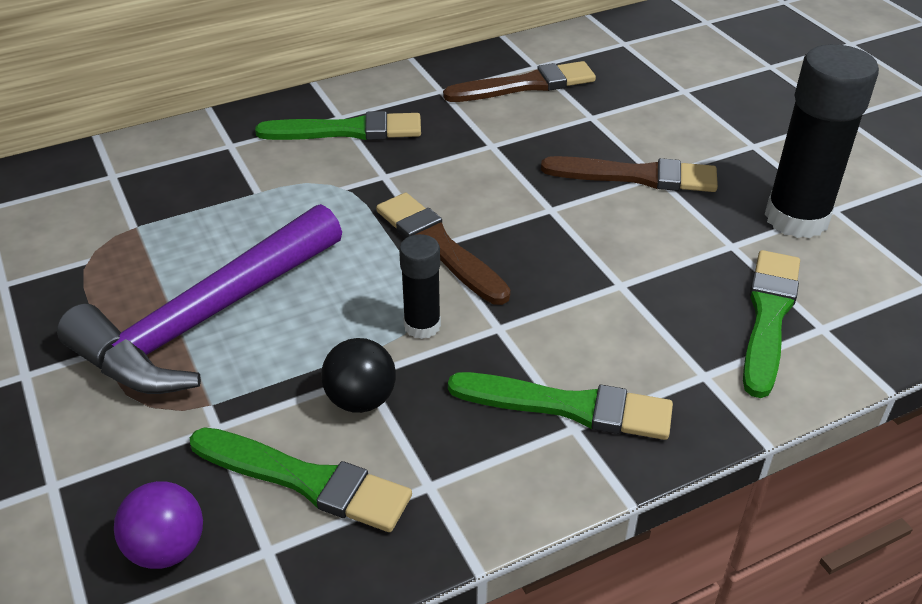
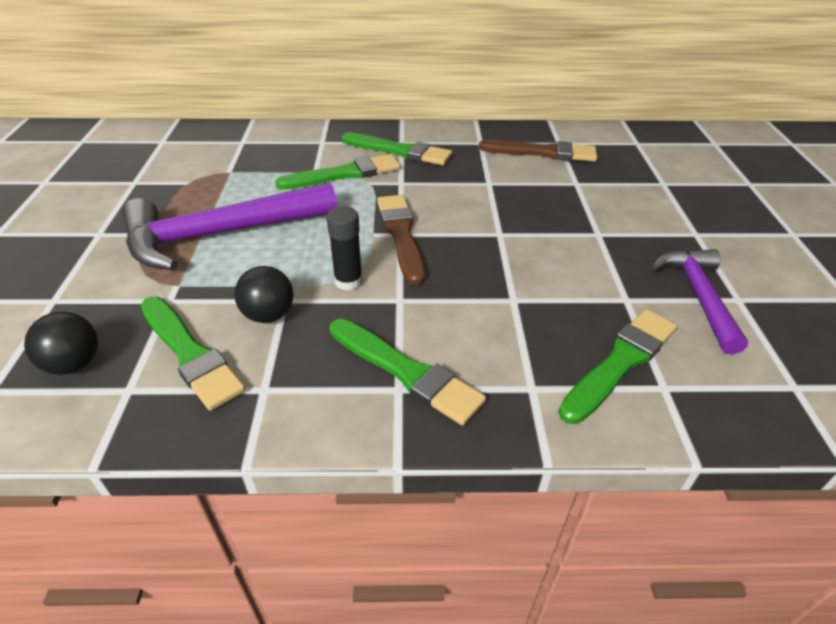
camera: 25 degrees right, 0 degrees up
(167, 548) = (74, 364): purple ball -> black ball
(300, 185) = (344, 174): none -> green brush
(635, 176) = (581, 229): brown brush -> none
(796, 218) = (698, 296): black glue stick -> purple hammer

